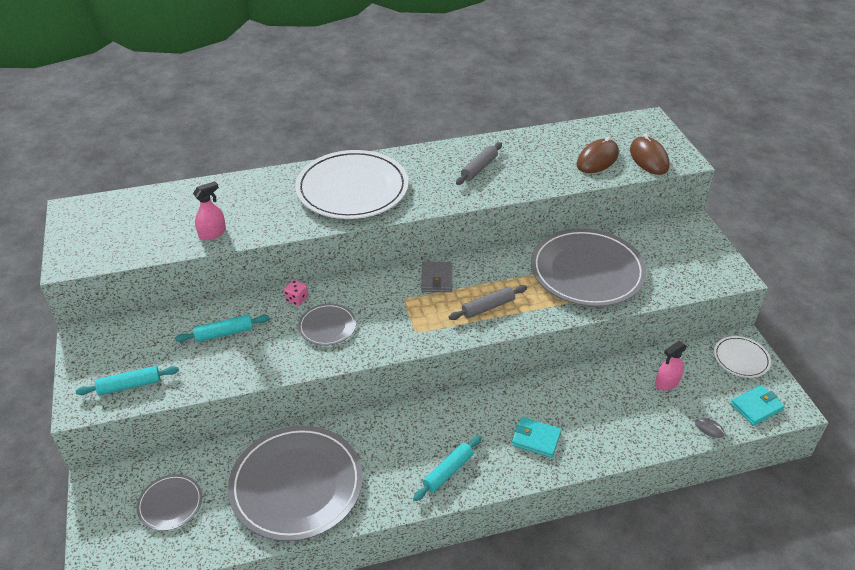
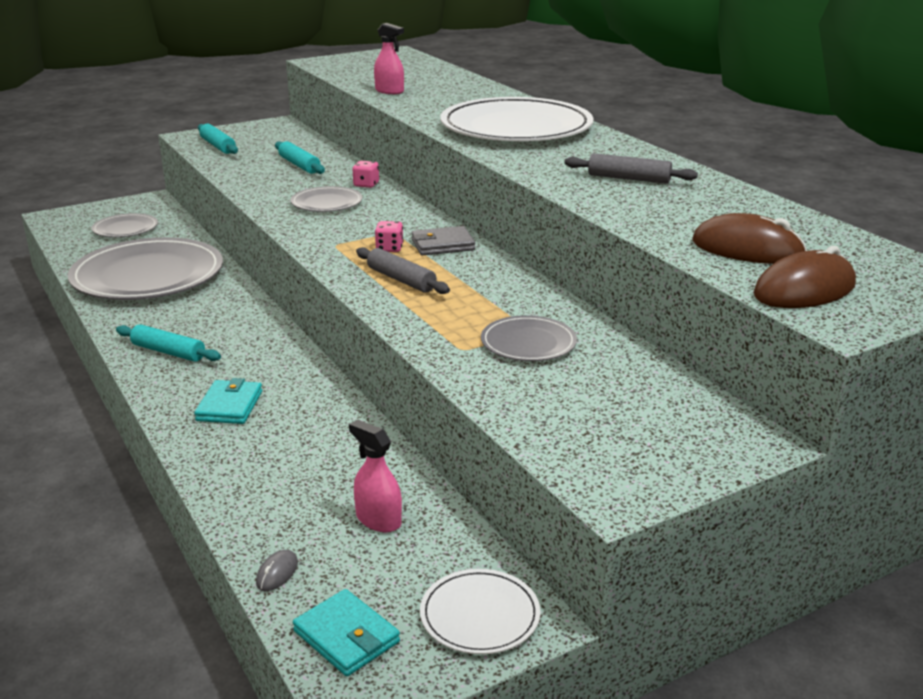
camera: 75 degrees right, 15 degrees down
(433, 305) = (389, 248): none -> pink dice
(587, 271) = (528, 343): grey plate -> grey plate, size x0.47

